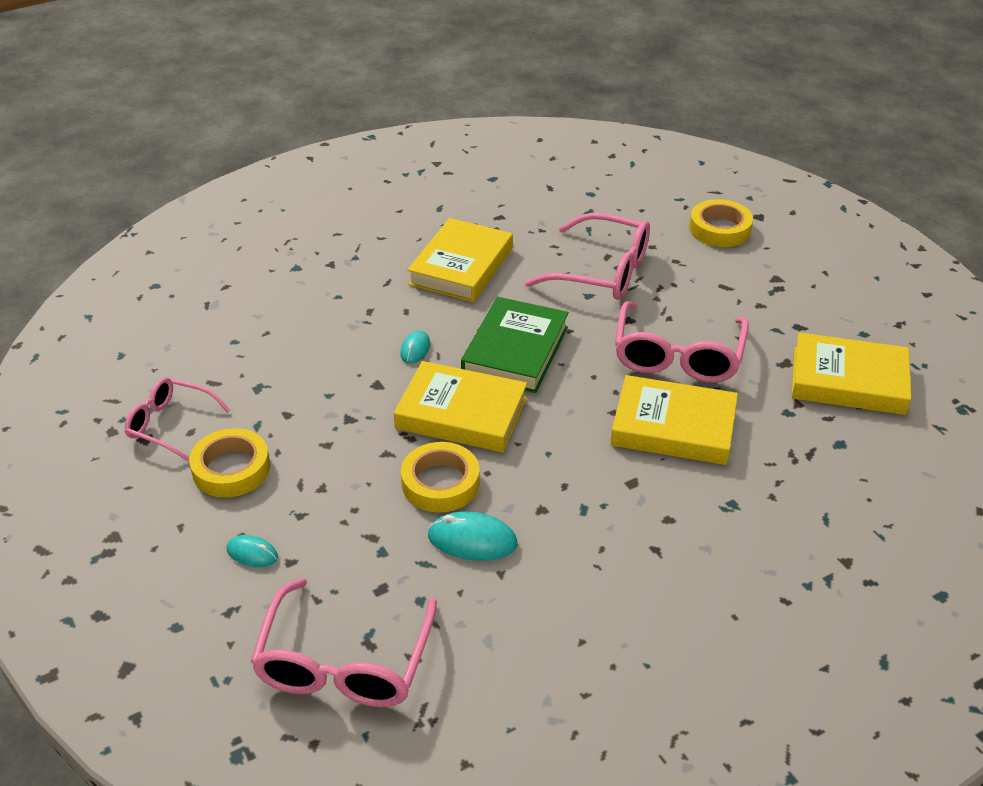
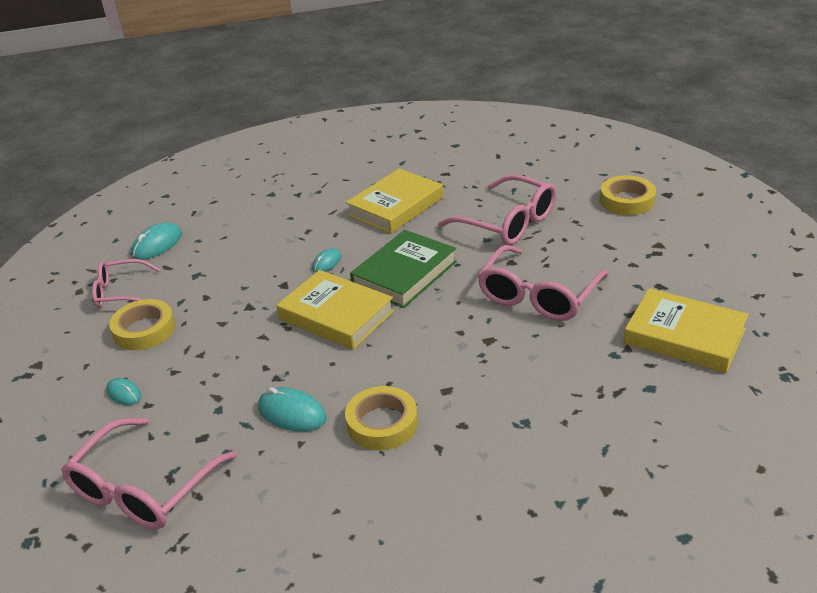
camera: 20 degrees right, 5 degrees down
(170, 424) = (120, 292): pink glasses -> pink glasses turned 45 degrees counterclockwise
(183, 354) = (157, 244): none -> turquoise mouse
(440, 483) = (291, 365): yellow tape -> yellow tape (382, 423)
(673, 427) = (505, 351): yellow book -> none

